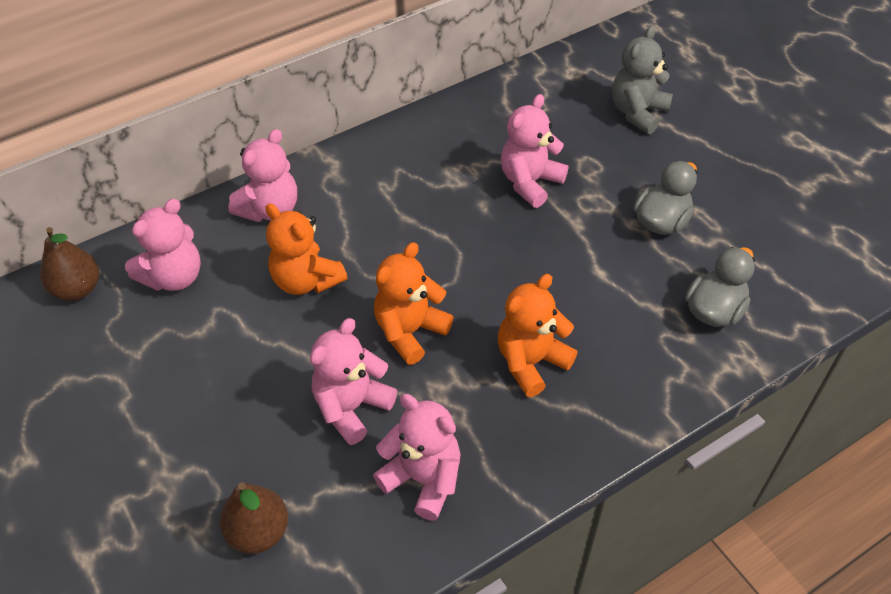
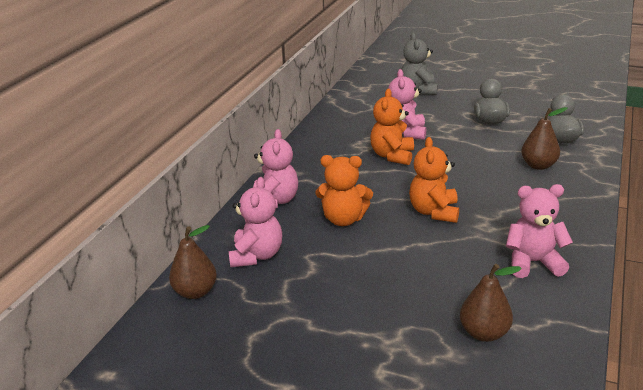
camera: 35 degrees left, 20 degrees down
(352, 407) = (451, 255): pink teddy bear -> none
(531, 362) = (512, 194): orange teddy bear -> orange teddy bear (392, 156)
(624, 337) = (538, 165): none -> brown pear

